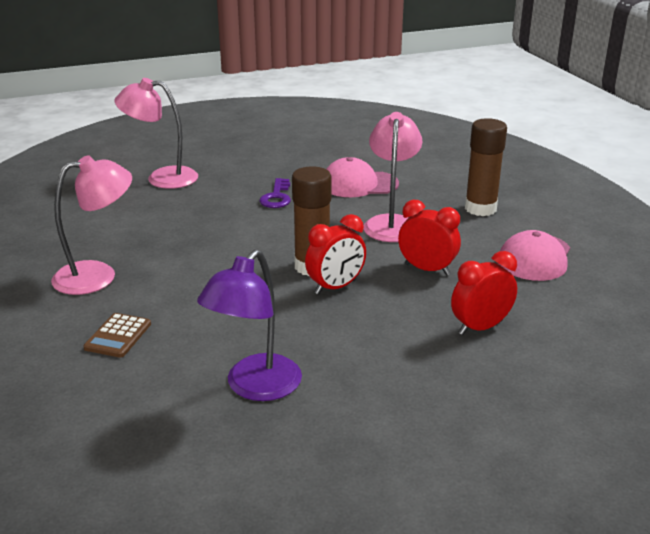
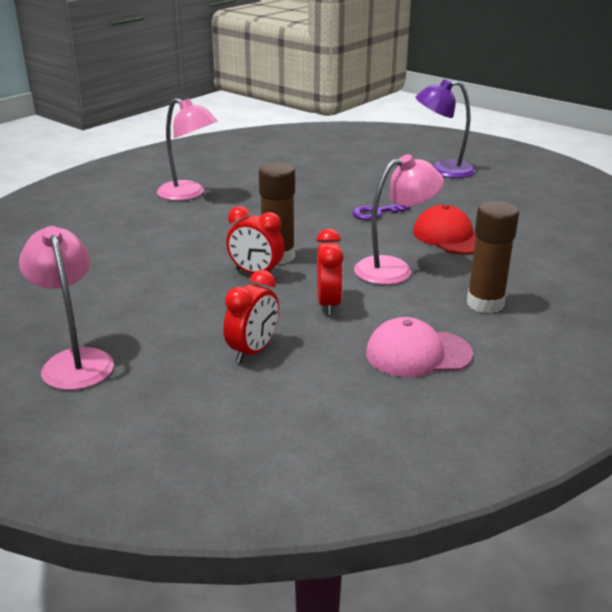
camera: 60 degrees right, 0 degrees up
(118, 336) = (122, 222): brown calculator -> none
(162, 178) = (350, 168): pink lamp -> pink lamp (75, 361)
(255, 387) = (94, 281): purple lamp -> purple lamp (442, 170)
(359, 184) = (449, 237): pink cap -> red cap
(480, 327) = (253, 351): red clock -> red clock turned 90 degrees clockwise

